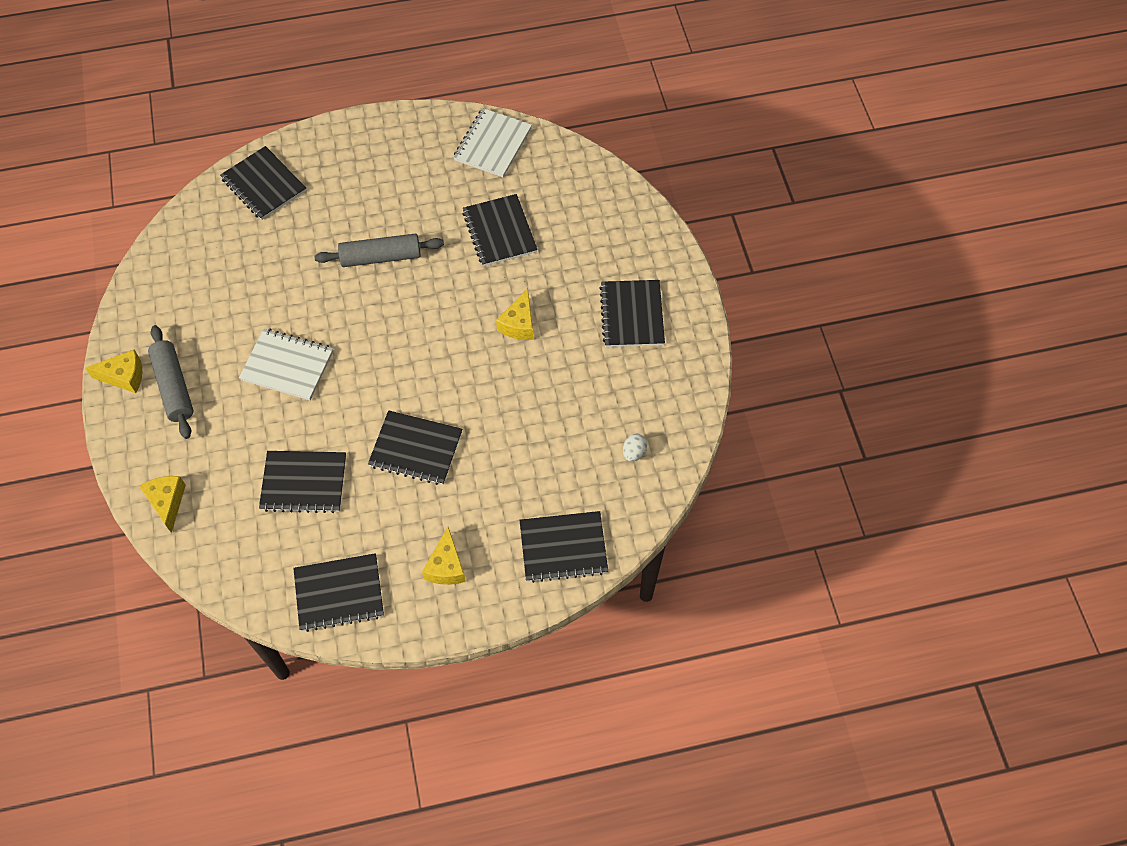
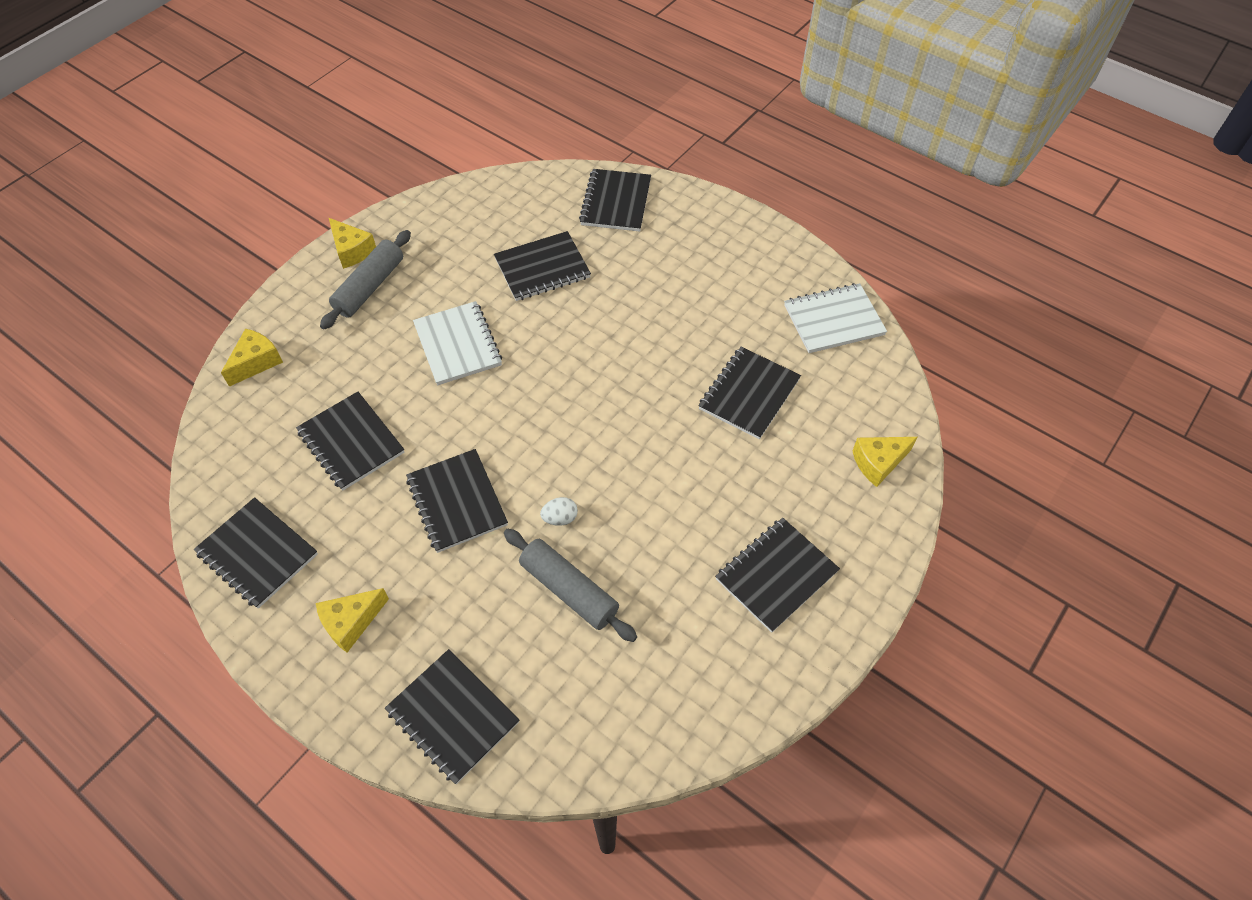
camera: 50 degrees right, 5 degrees down
(275, 270) = (542, 268): none -> black notebook
(381, 257) = (629, 328): grey rolling pin -> grey rolling pin (569, 590)
(519, 324) = (667, 484): yellow cheese -> yellow cheese (878, 463)
(634, 452) = (619, 701): white egg -> white egg (560, 518)

